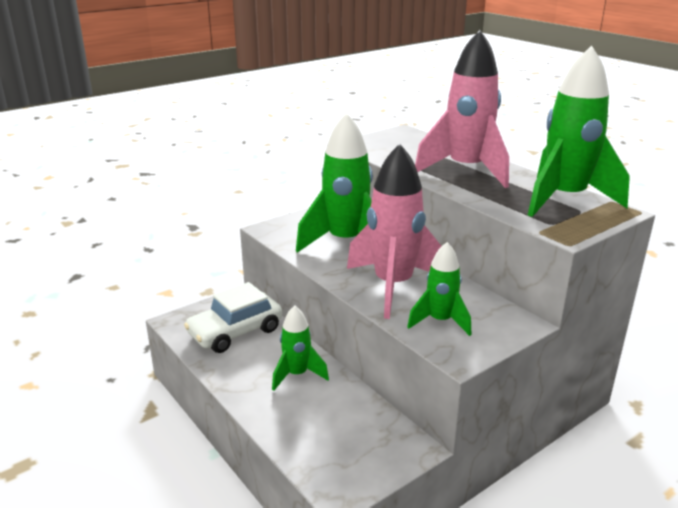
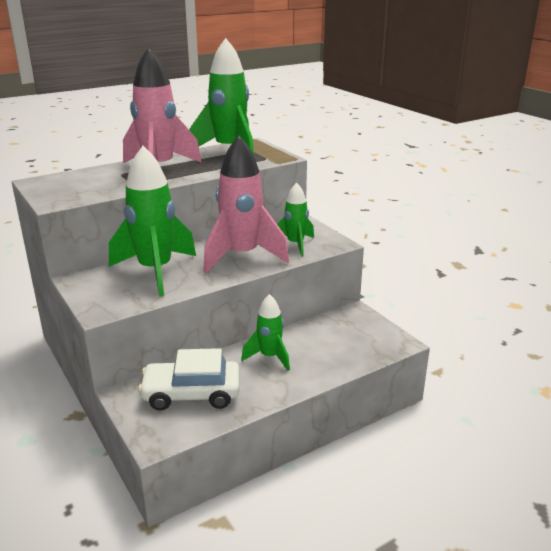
camera: 85 degrees left, 0 degrees up
(235, 332) = (191, 394): white car -> white car turned 120 degrees clockwise

